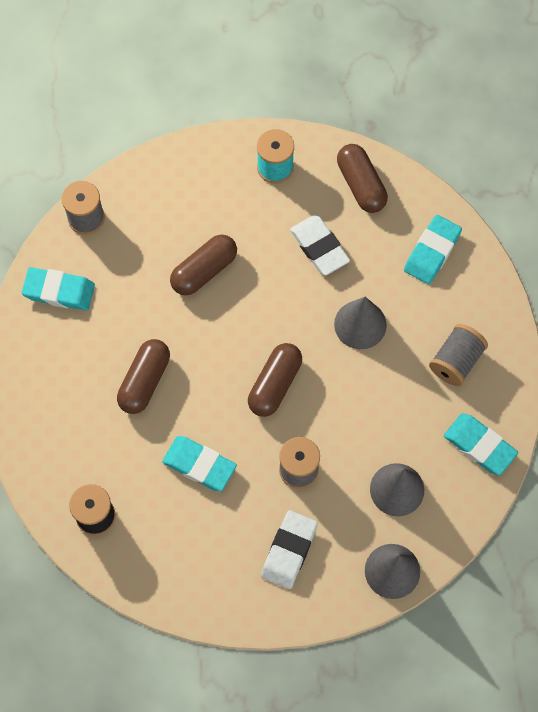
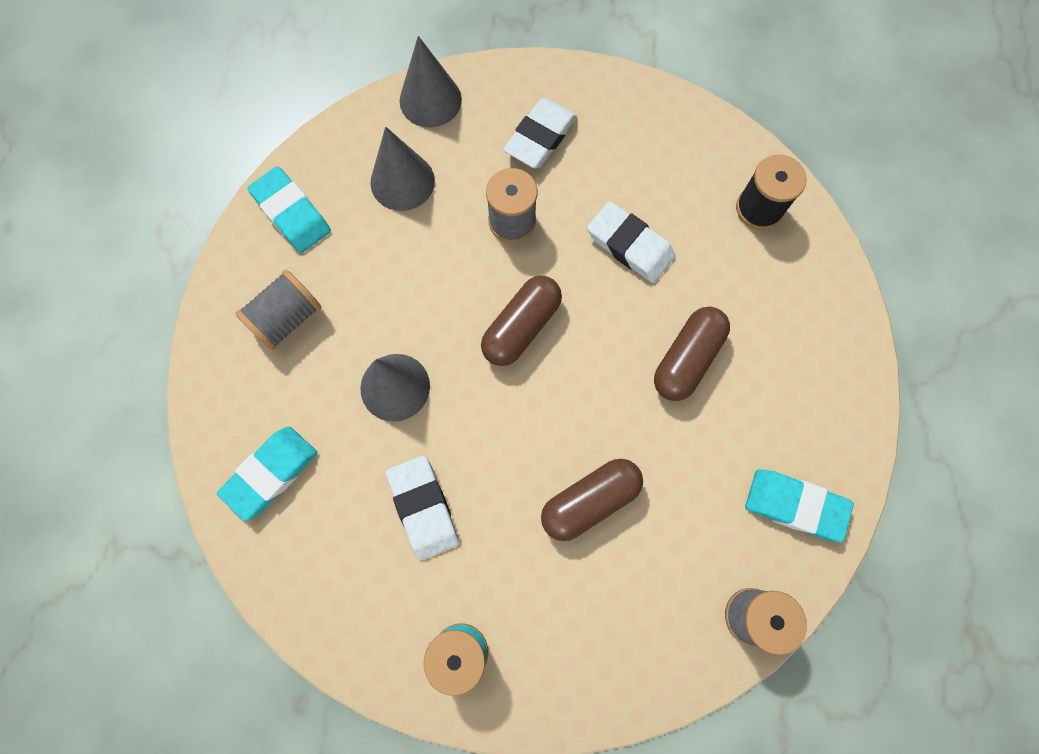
camera: 170 degrees left, 5 degrees up
(199, 465) = (630, 245): turquoise eraser -> white eraser
(361, 185) = (341, 598): brown capsule -> none

